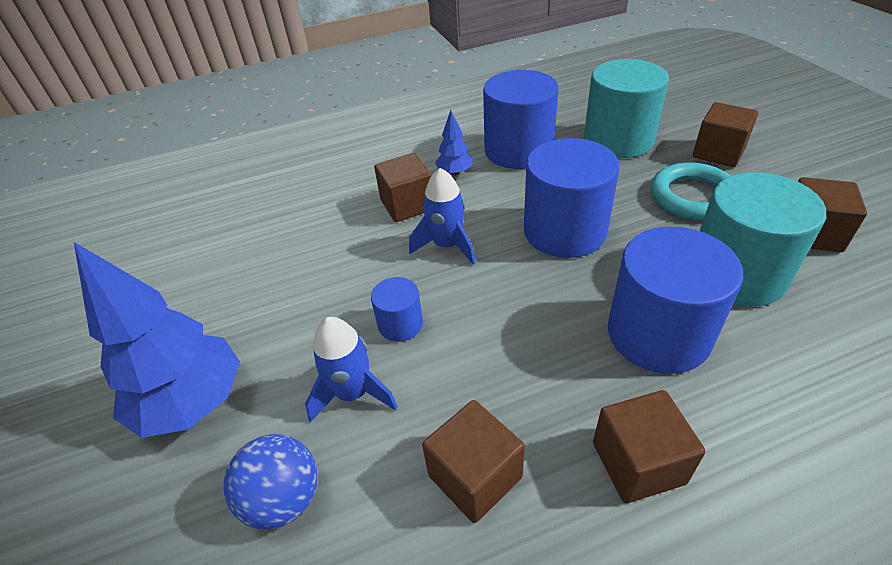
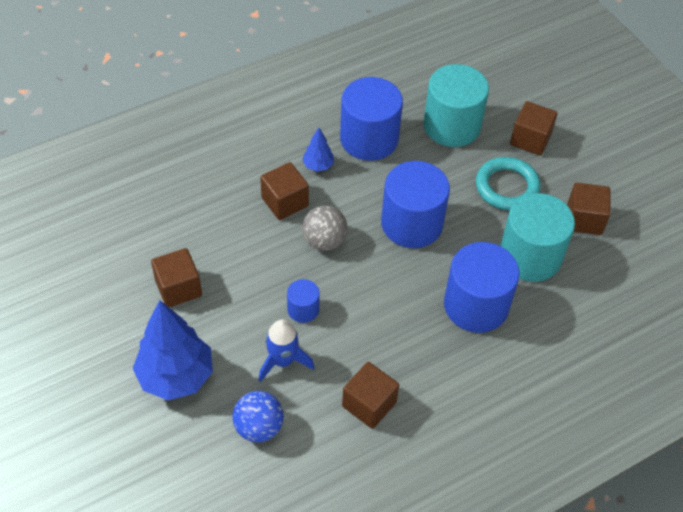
camera: 15 degrees left, 10 degrees up
(447, 245) = (324, 241): blue rocket -> grey ball
(638, 463) = (461, 388): brown cube -> brown cube (178, 288)

